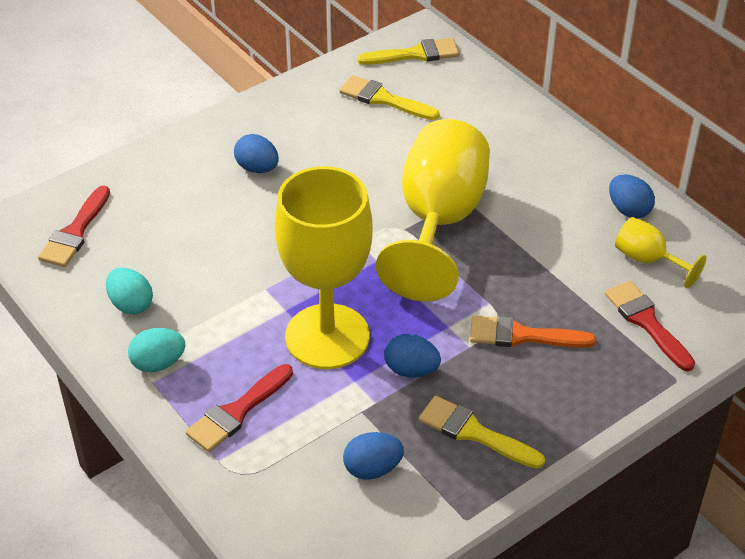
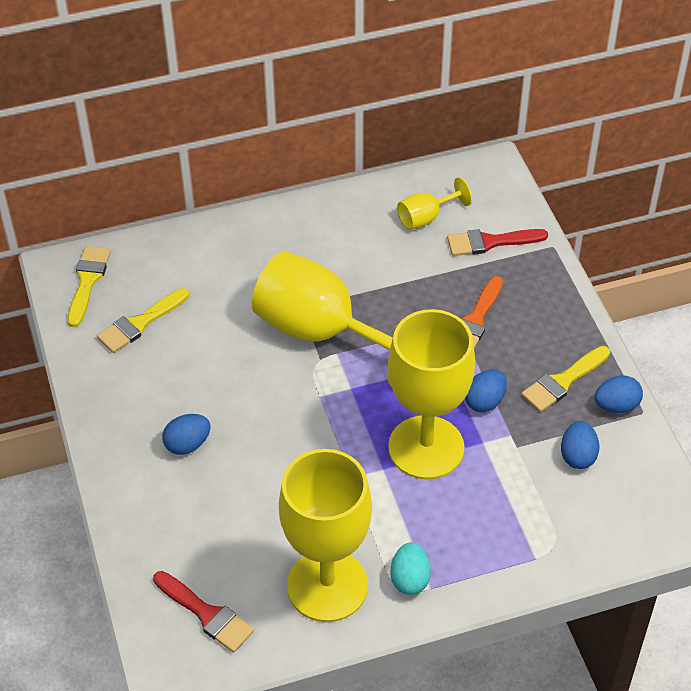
camera: 70 degrees left, 5 degrees up
(131, 304) = (327, 586): turquoise egg -> yellow goblet
(237, 412) = (487, 533): red brush -> none
(628, 210) = (365, 209): blue egg -> blue egg (616, 405)

